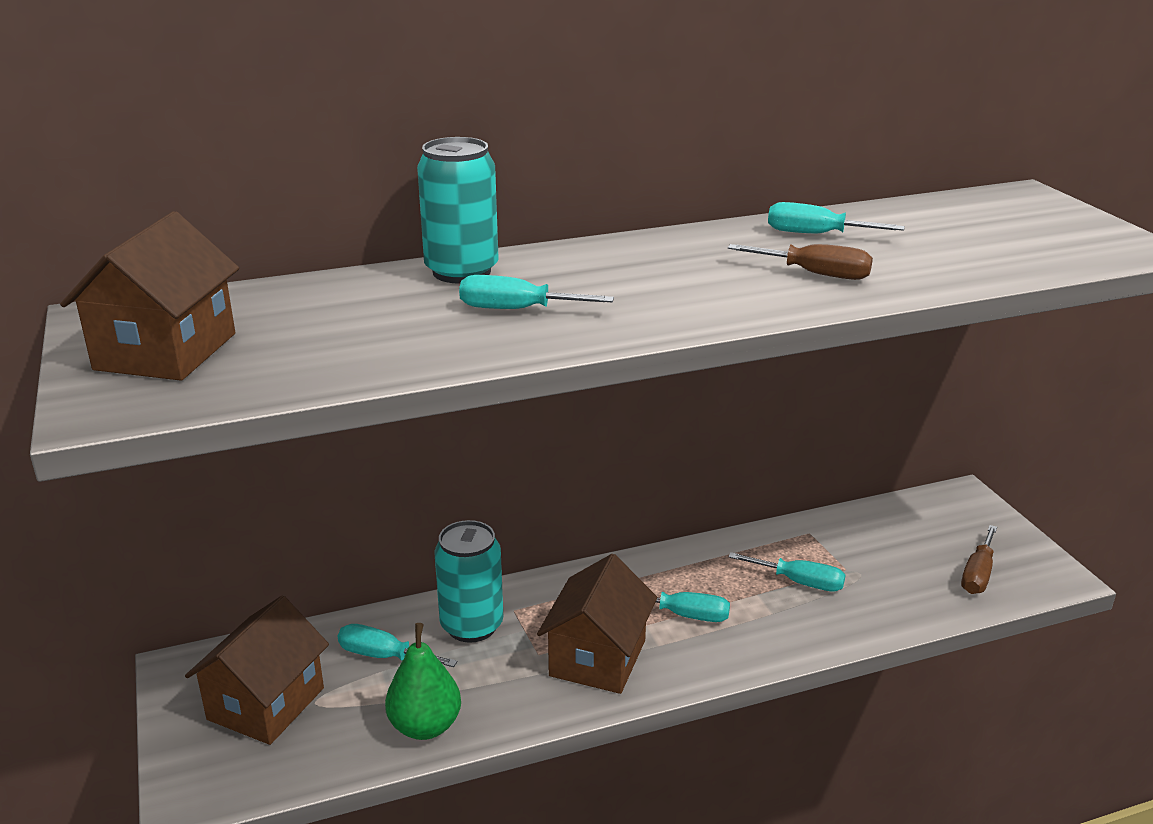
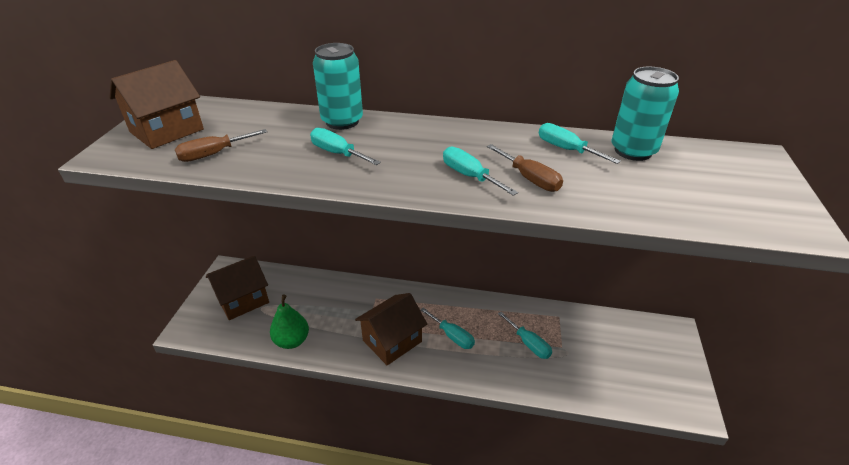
camera: 30 degrees right, 10 degrees up
(383, 656) = (303, 297): turquoise screwdriver -> turquoise screwdriver (469, 176)
(472, 625) = (351, 298): turquoise can -> turquoise can (633, 151)
(977, 574) = (641, 385): brown screwdriver -> brown screwdriver (213, 154)

